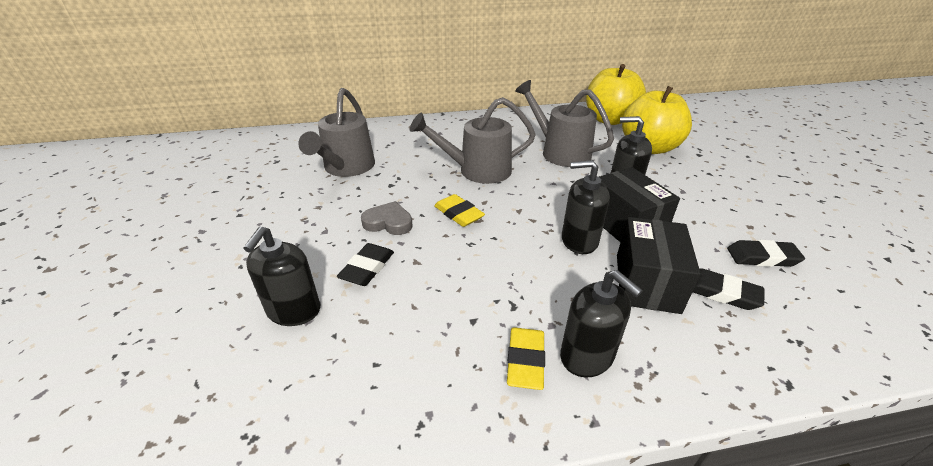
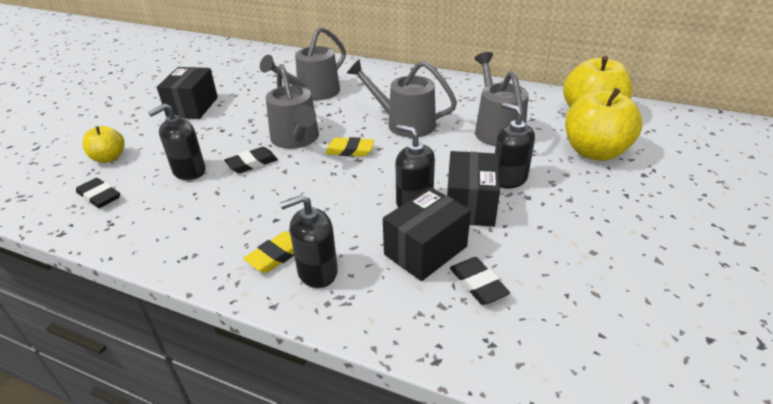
camera: 35 degrees right, 0 degrees up
(139, 343) = (109, 158): none -> yellow apple
(203, 229) = (192, 107): none -> black box
(388, 222) = (297, 139): grey heart -> grey watering can
(458, 214) = (350, 150): yellow eraser -> yellow eraser turned 75 degrees counterclockwise
(587, 356) = (317, 272): black soap dispenser -> black soap dispenser turned 75 degrees clockwise
(762, 257) = (562, 278): black eraser -> black eraser (99, 196)

